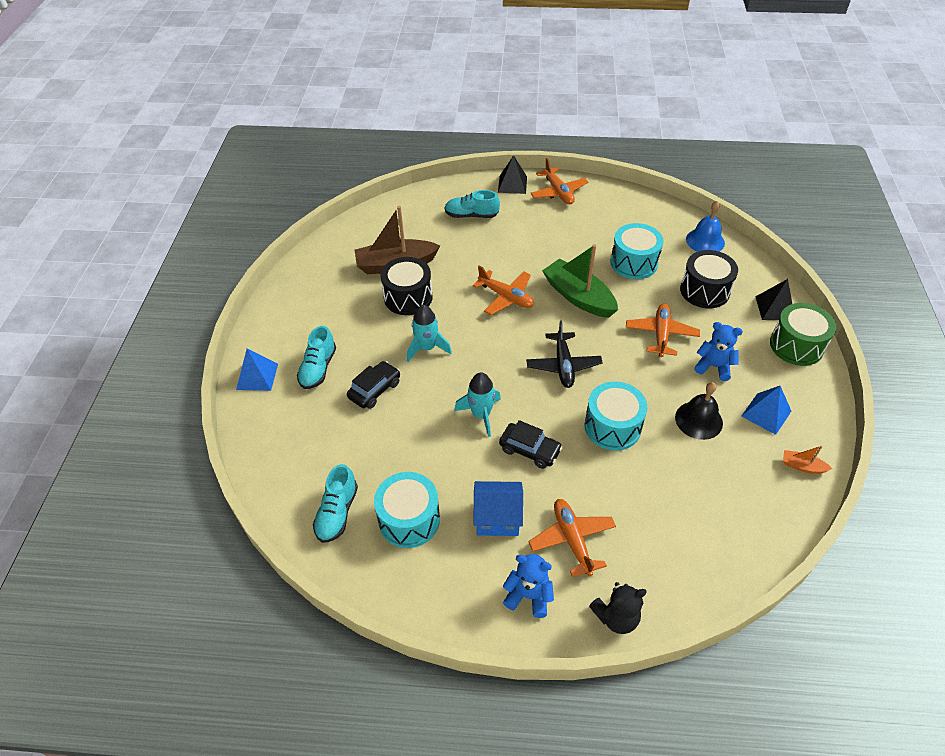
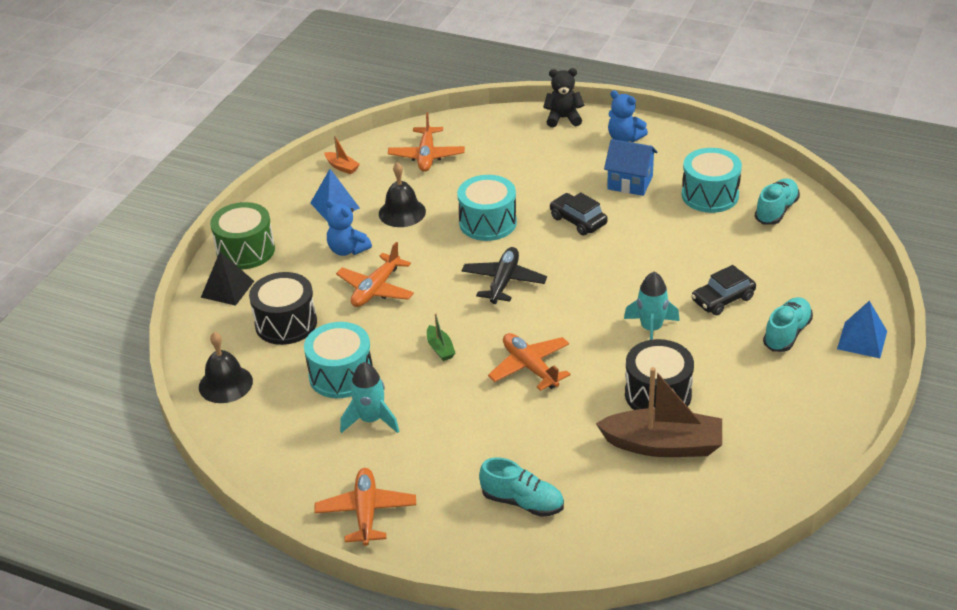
camera: 160 degrees left, 10 degrees down
(481, 415) = (613, 256): turquoise rocket -> turquoise rocket (371, 420)
(512, 184) = (429, 547): black pyramid -> none
(572, 540) = (572, 160): orange plane -> orange plane (426, 156)
(578, 297) = (440, 348): green boat -> green boat, size x0.44
(705, 241) = (225, 384): blue bell -> black bell

